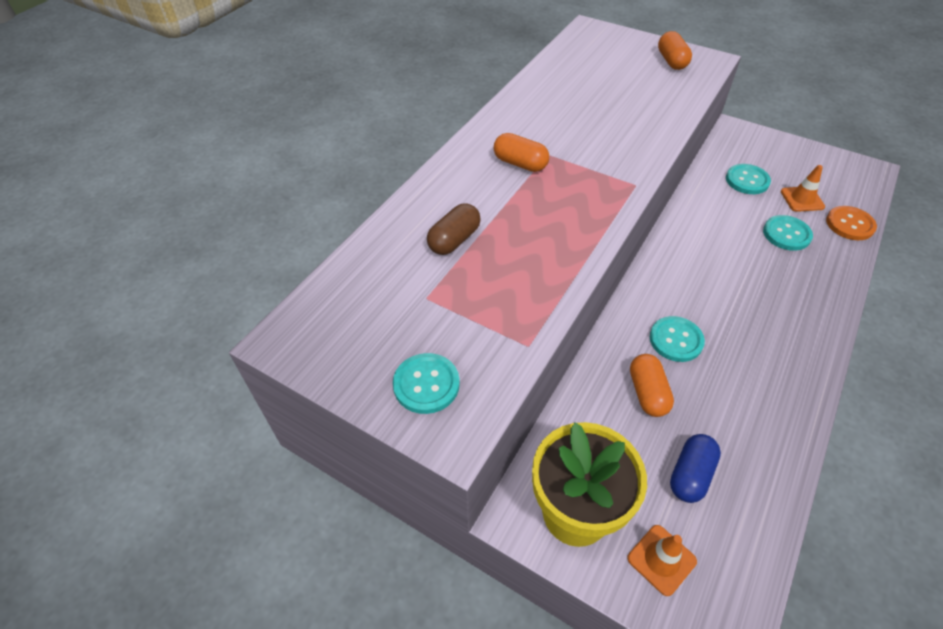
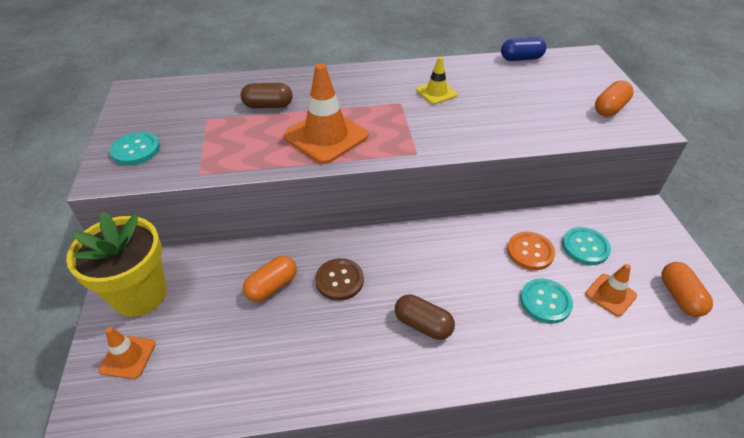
camera: 50 degrees right, 5 degrees down
(520, 163) = (375, 96): orange capsule -> orange capsule (679, 297)
(554, 225) = (326, 136): none -> orange traffic cone
(555, 126) = (436, 92): none -> yellow traffic cone
(676, 340) = (339, 280): turquoise button -> brown button
(690, 475) = (212, 343): blue capsule -> blue capsule (521, 58)
(764, 314) = (423, 324): none -> brown capsule
(850, 224) = (621, 345): orange button -> orange button (530, 252)

